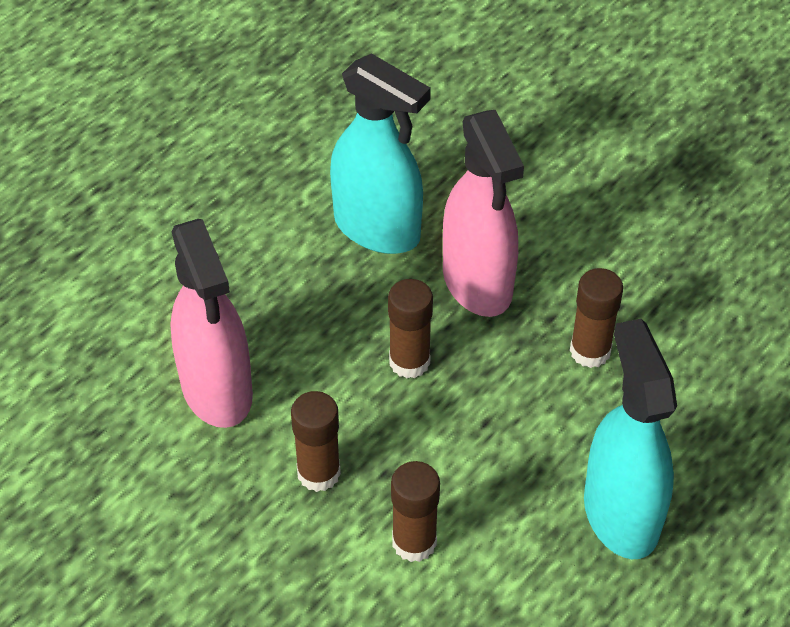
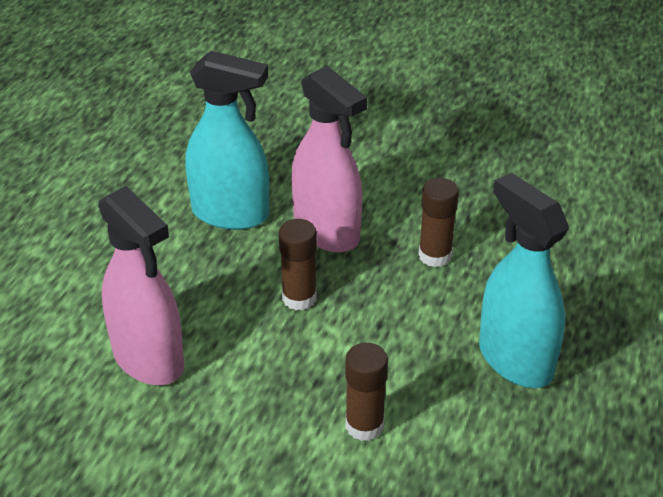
camera: 20 degrees left, 10 degrees down
(318, 473) = (262, 397): brown glue stick -> none

